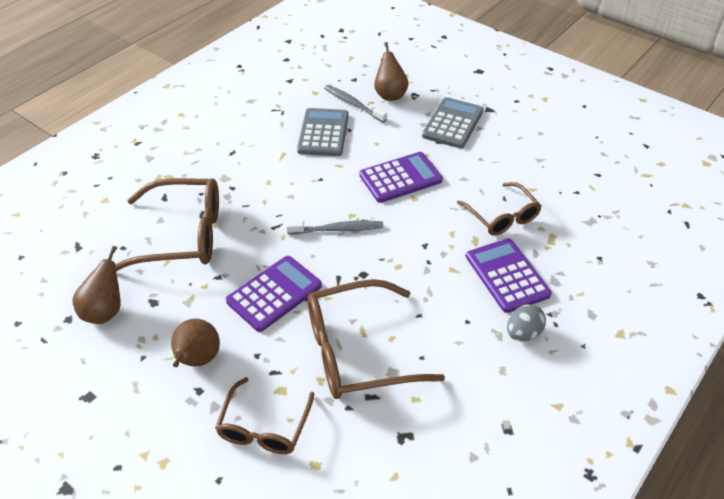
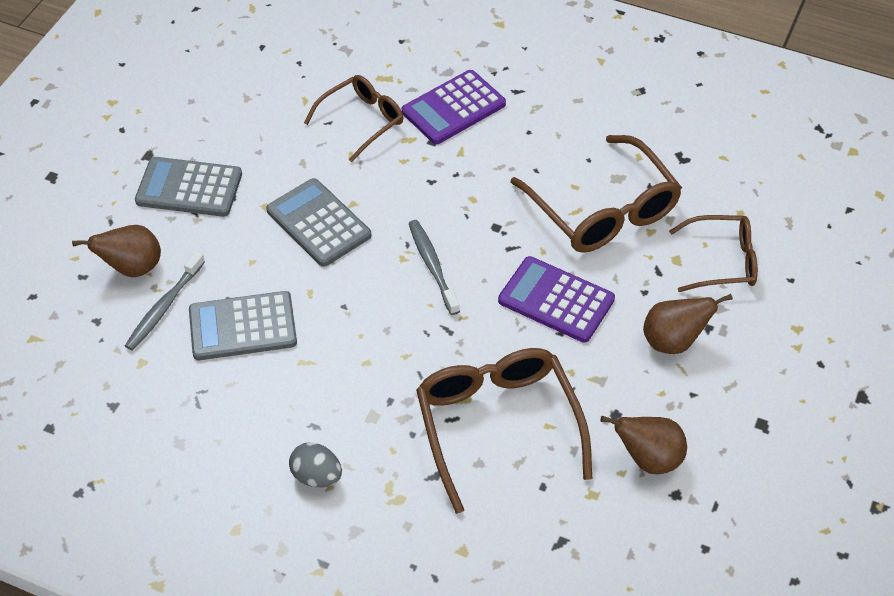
camera: 105 degrees left, 5 degrees up
(400, 178) = (318, 223): purple calculator -> grey calculator
(523, 333) = (527, 89): grey egg -> grey egg (316, 476)

